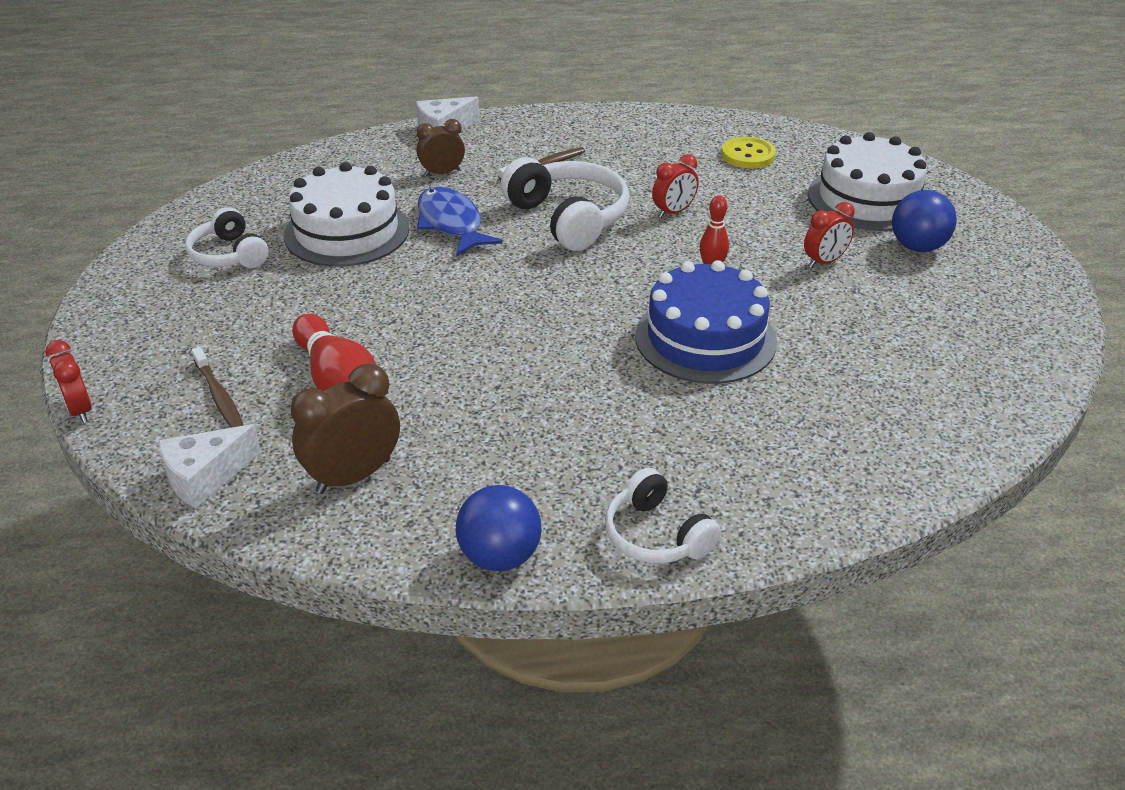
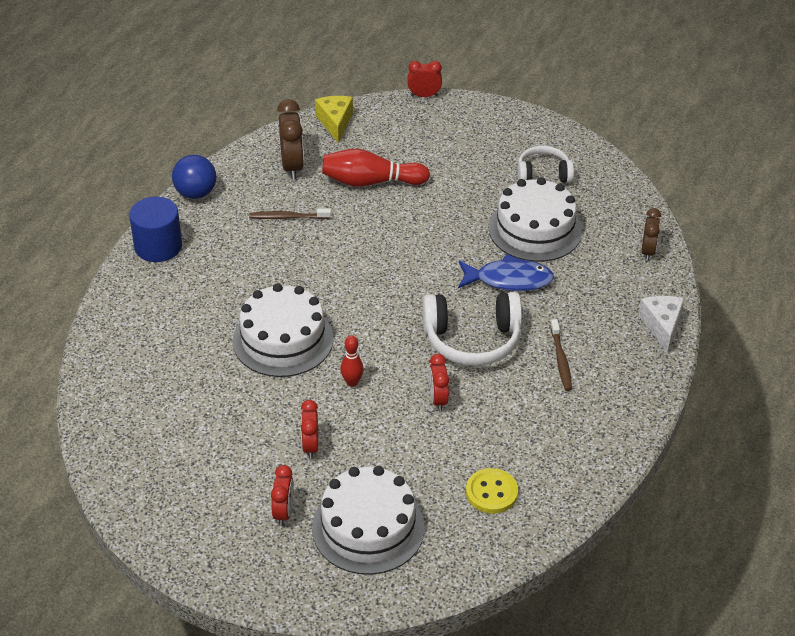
camera: 120 degrees right, 5 degrees up
(205, 477) = (335, 122): white cheese -> yellow cheese
(219, 396) = (396, 140): brown toothbrush -> brown toothbrush (288, 217)
(442, 173) = (587, 300): brown clock -> brown clock (648, 251)
(656, 535) = (158, 246): white headphones -> blue cylinder
(705, 338) = (283, 339): blue cake -> white cake
(917, 247) = (283, 512): blue ball -> red clock

